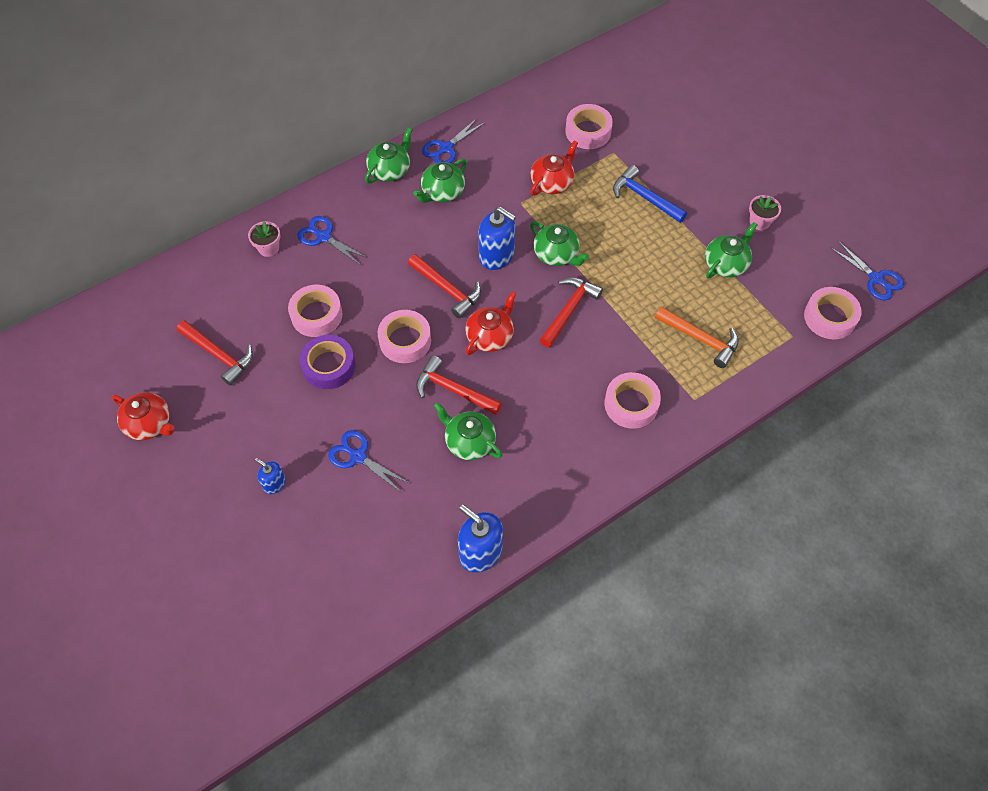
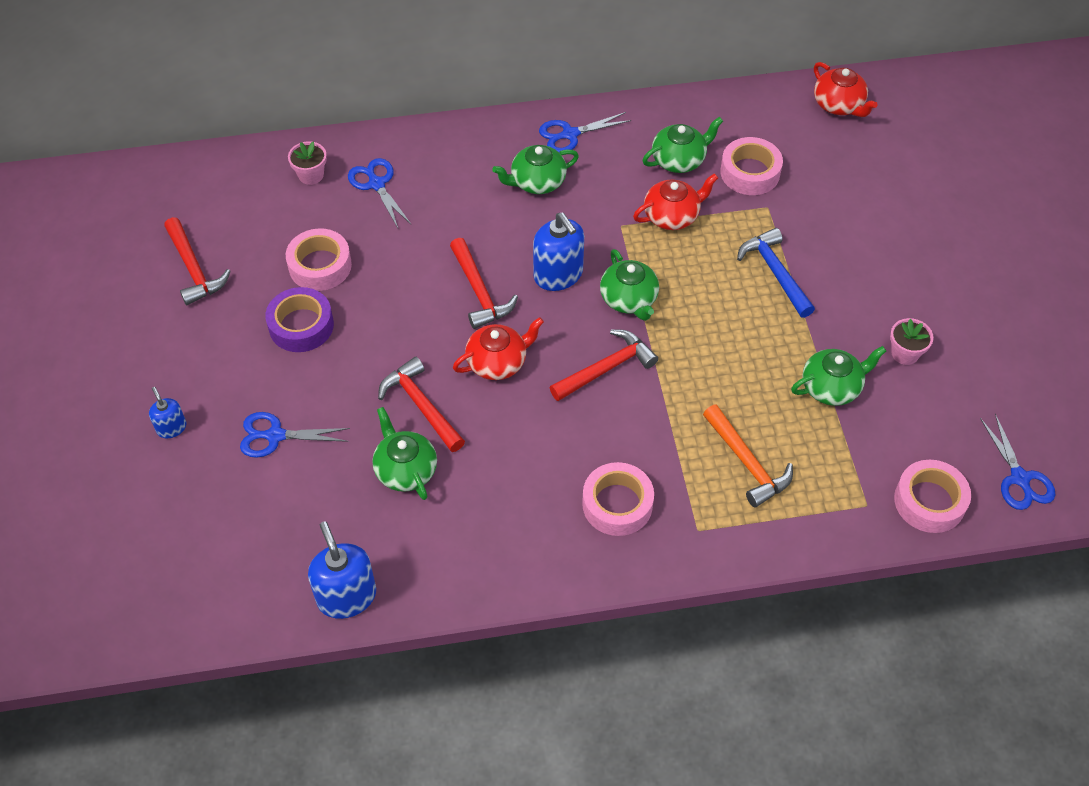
camera: 25 degrees right, 5 degrees down
(149, 424) = (83, 313): red teapot -> red teapot (839, 105)
(358, 456) = (275, 435): blue scissors -> blue scissors turned 60 degrees counterclockwise
(390, 170) = (492, 137): green teapot -> green teapot (679, 160)
(405, 340) = (399, 330): pink tape -> none

